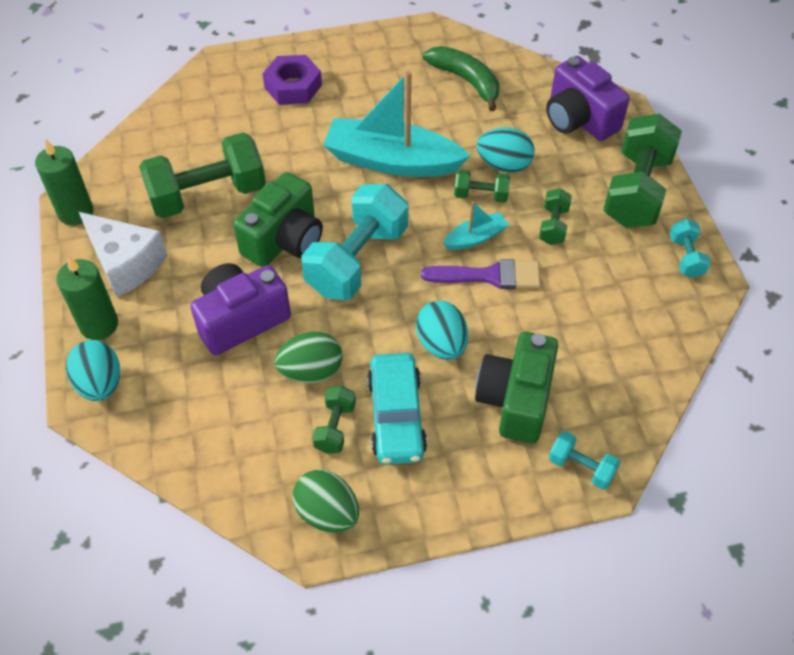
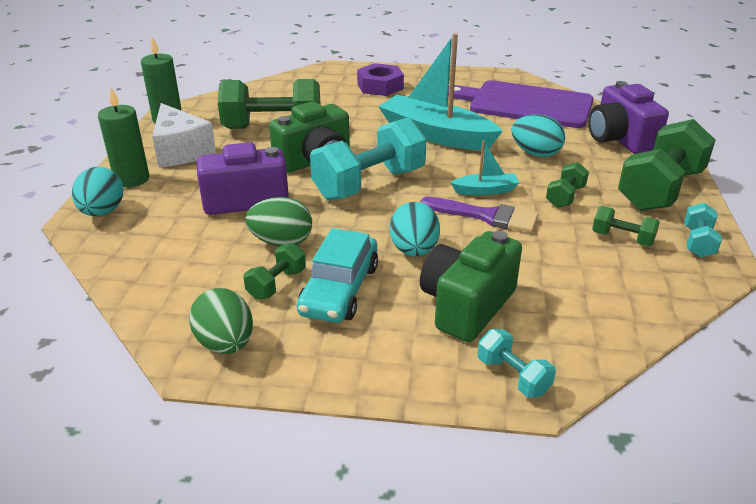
camera: 20 degrees right, 20 degrees down
(466, 81) = (526, 104): green banana -> purple cutting board
(481, 195) = (504, 167): green dumbbell -> green dumbbell (622, 238)

